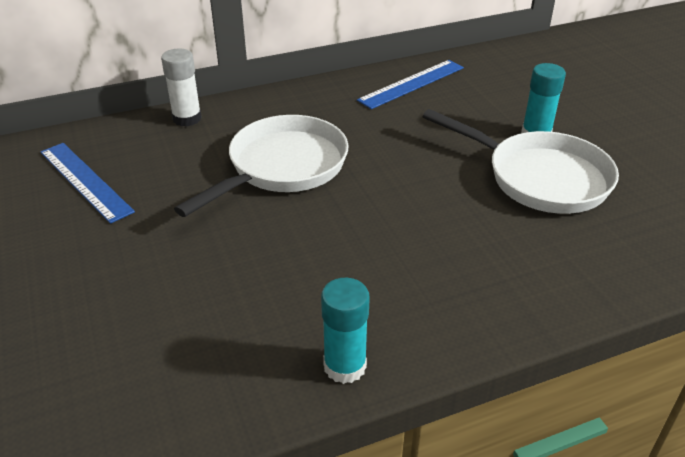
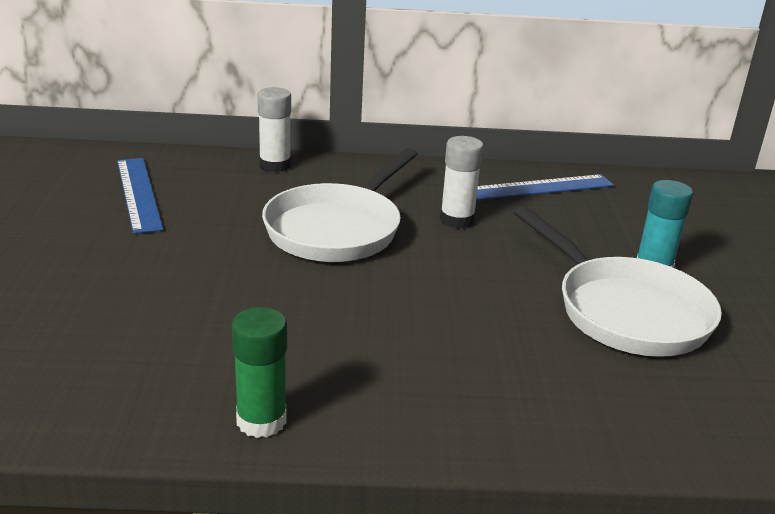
camera: 20 degrees right, 10 degrees down
(282, 167) = (337, 229): white pan -> white pan turned 150 degrees clockwise
(345, 366) = (261, 421): turquoise glue stick -> green glue stick
(369, 131) = (457, 220): none -> white glue stick

